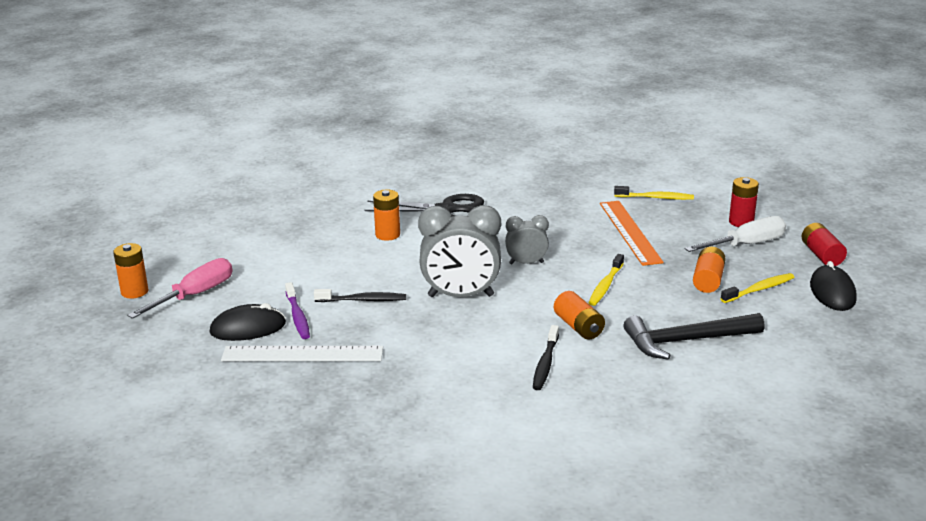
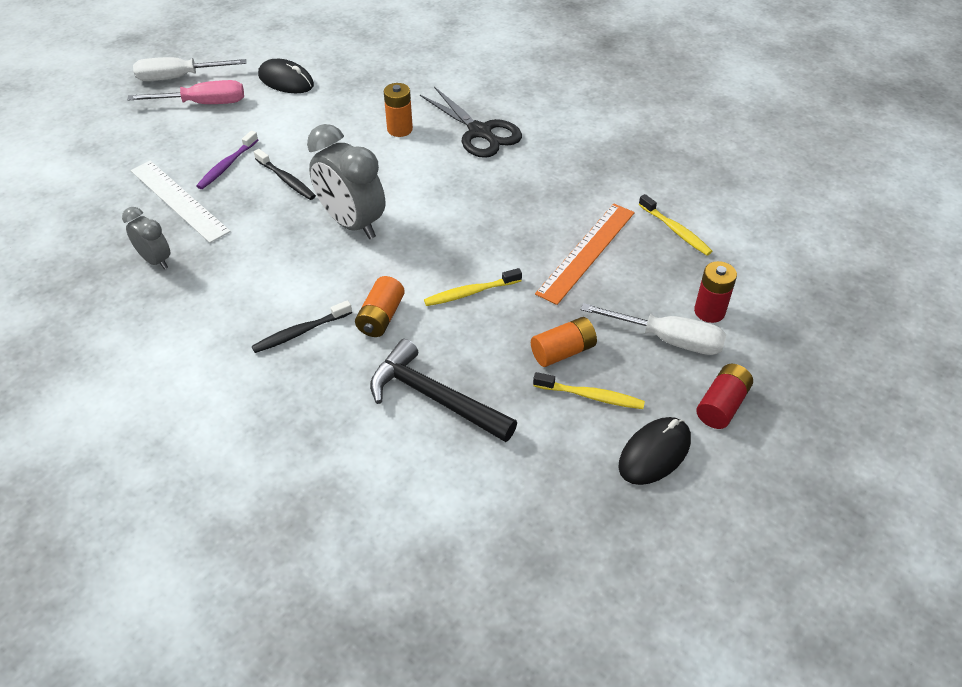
camera: 45 degrees right, 20 degrees up
(134, 291) = (178, 78): orange battery -> white screwdriver
(248, 328) = (186, 154): black mouse -> black mouse (286, 80)
(526, 263) = (450, 226): grey clock -> grey clock (155, 260)

